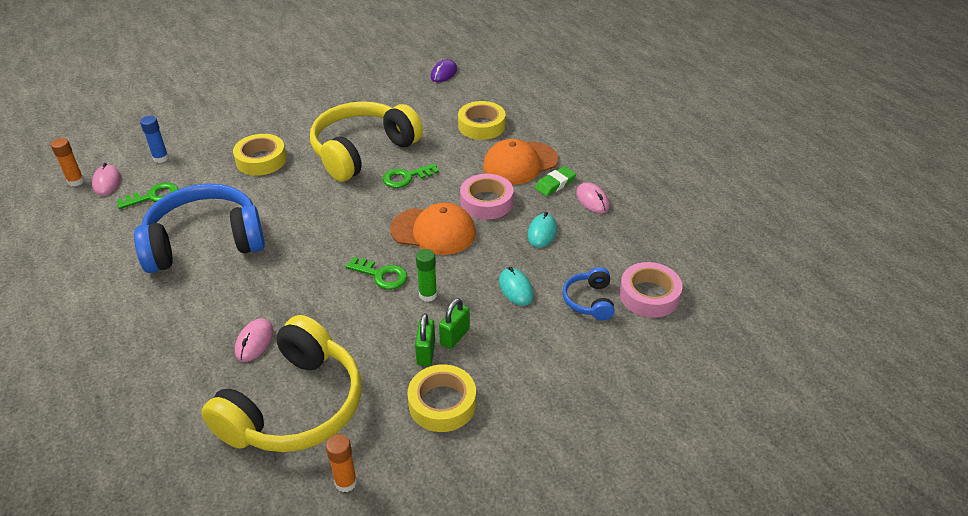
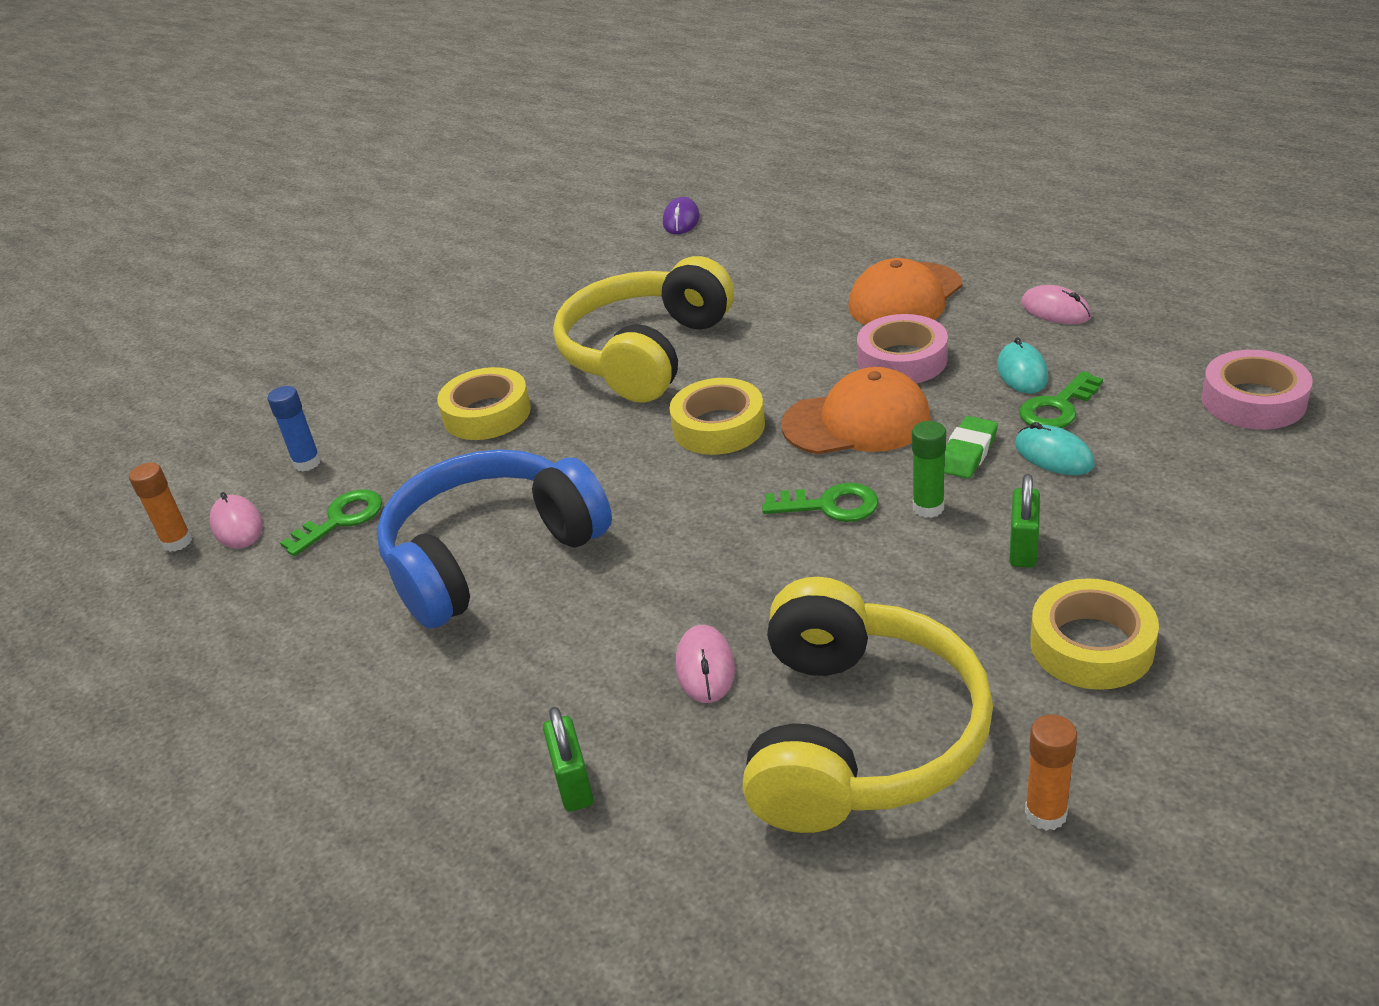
camera: 15 degrees left, 5 degrees down
(406, 177) = (747, 366): green key -> green key (1057, 407)
(426, 352) = (999, 585): green padlock -> green padlock (573, 784)
(481, 126) = (802, 268): yellow tape -> yellow tape (718, 426)
(555, 184) = (981, 307): green eraser -> green eraser (967, 453)
(589, 301) = (1176, 435): blue headphones -> none

